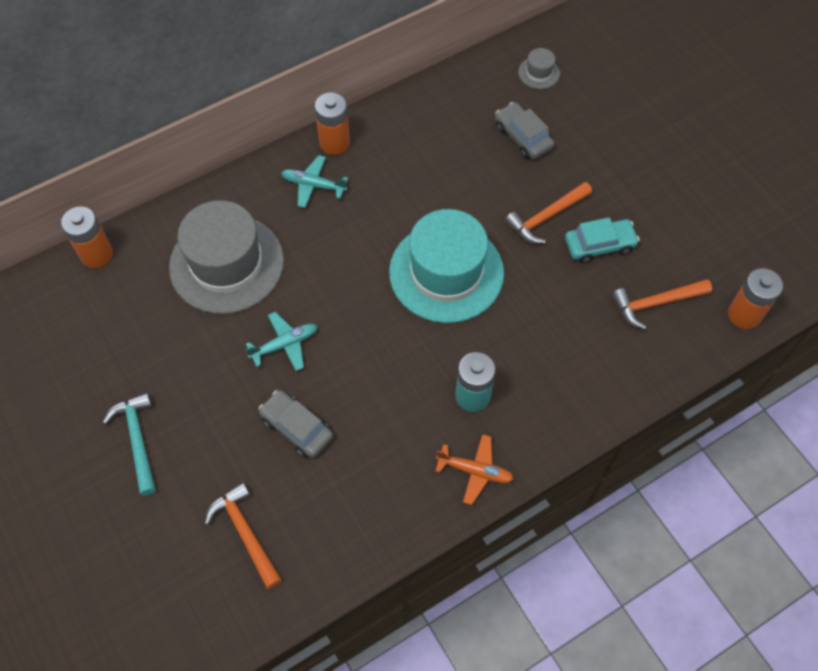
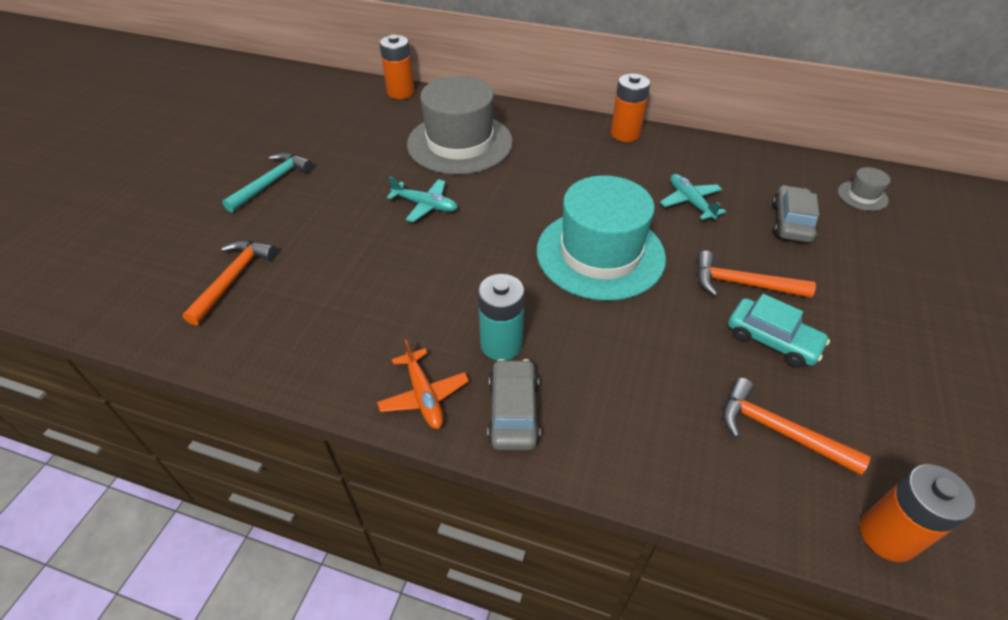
camera: 50 degrees right, 15 degrees down
(297, 428) = (357, 253): grey car -> grey car (513, 412)
(313, 185) = (576, 144): turquoise plane -> turquoise plane (690, 202)

